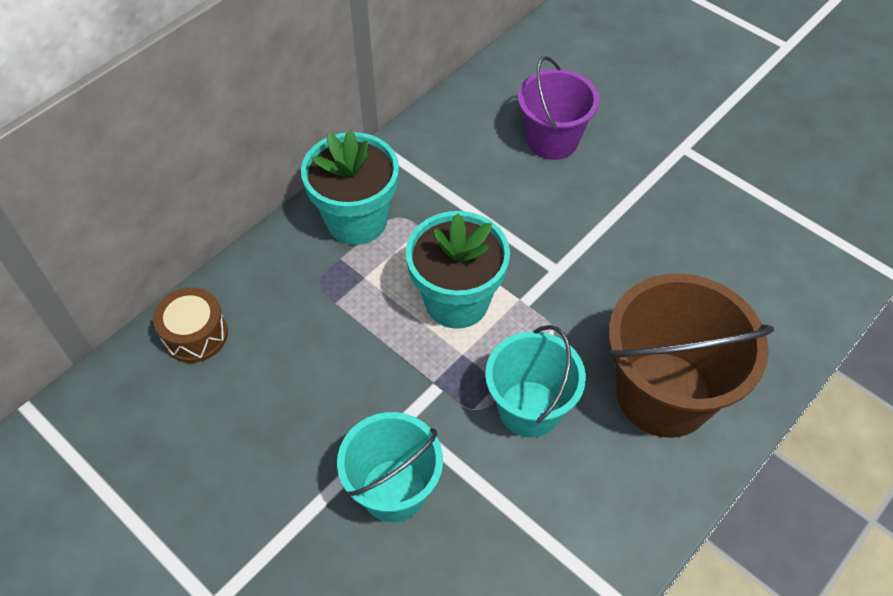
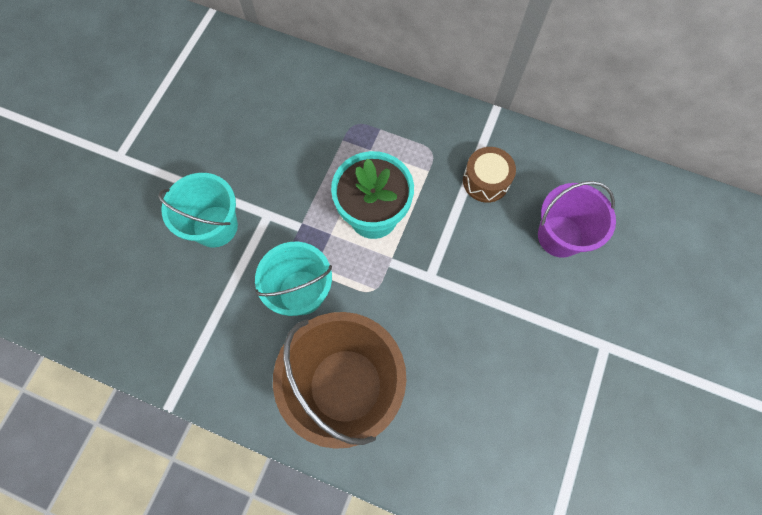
camera: 70 degrees right, 15 degrees up
(195, 334) = (288, 71): brown drum -> brown drum (486, 181)
(356, 220) = (417, 127): turquoise flower pot -> none

